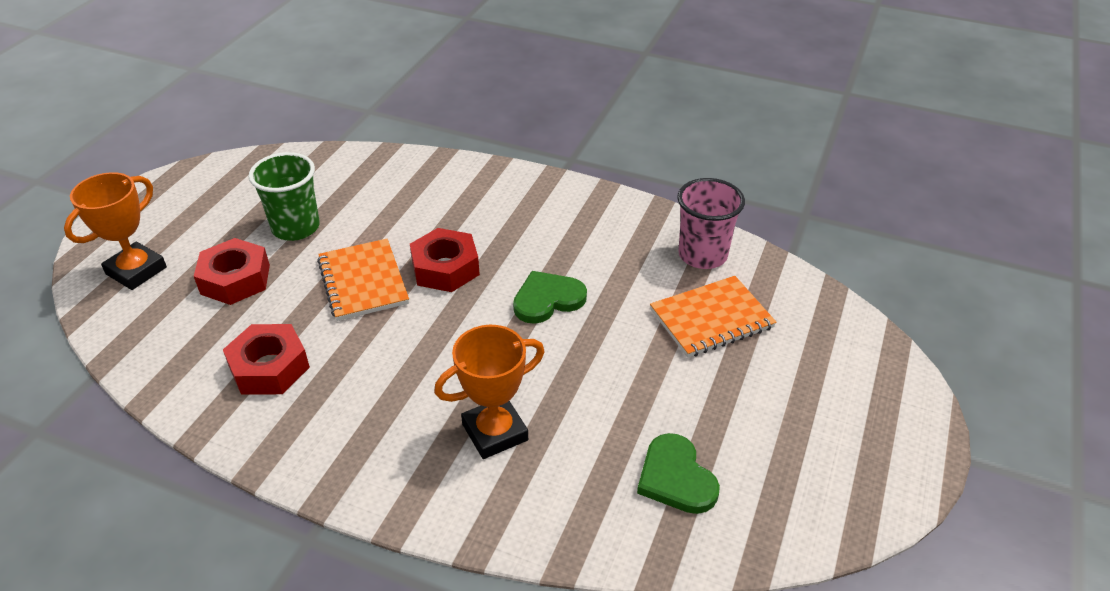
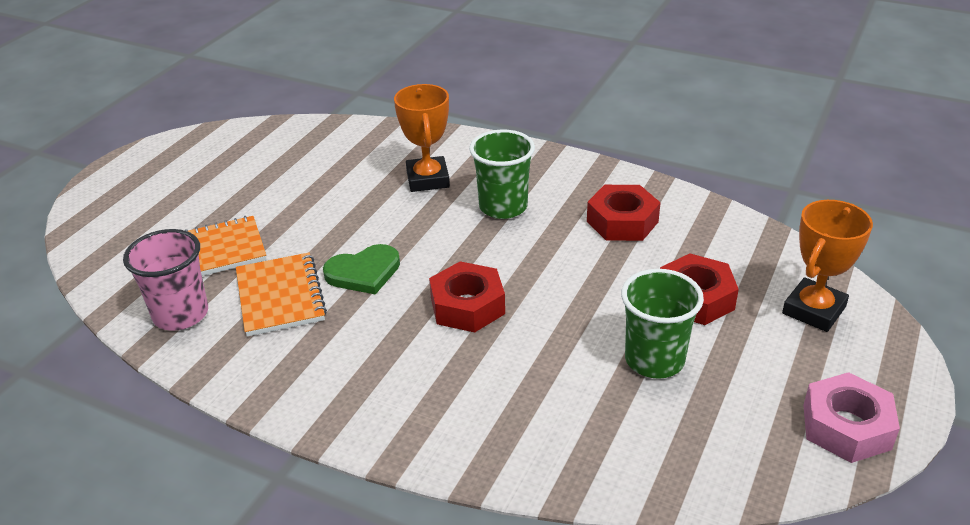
camera: 175 degrees left, 5 degrees down
(180, 188) = (846, 427): none -> pink nut
(363, 282) = (555, 293): orange notebook -> orange notebook (280, 296)
(401, 387) = (503, 207): none -> green cup
(495, 432) = (427, 179): orange trophy -> orange trophy turned 75 degrees counterclockwise
(676, 477) = (303, 155): green heart -> none

